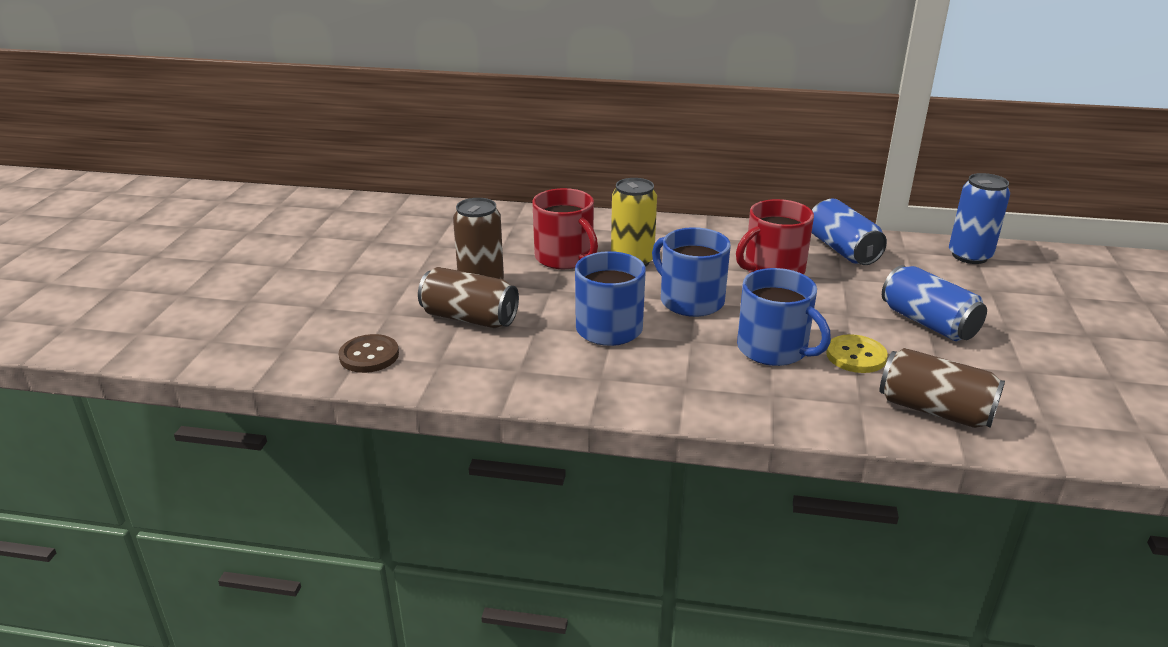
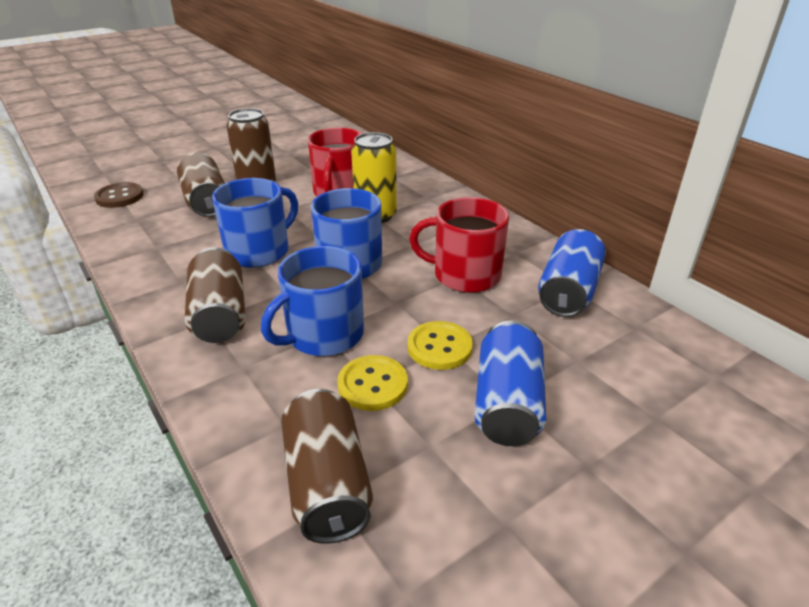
camera: 45 degrees right, 5 degrees up
(685, 379) = (220, 315): none -> brown can
(773, 349) = (323, 335): blue mug -> blue mug turned 45 degrees clockwise
(845, 317) = (439, 347): none -> yellow button
(969, 256) = (707, 370): blue can -> none

